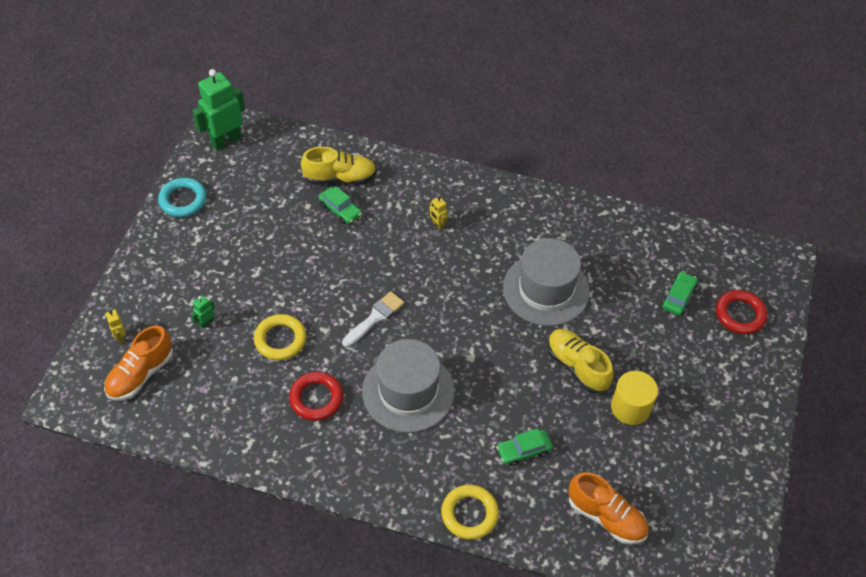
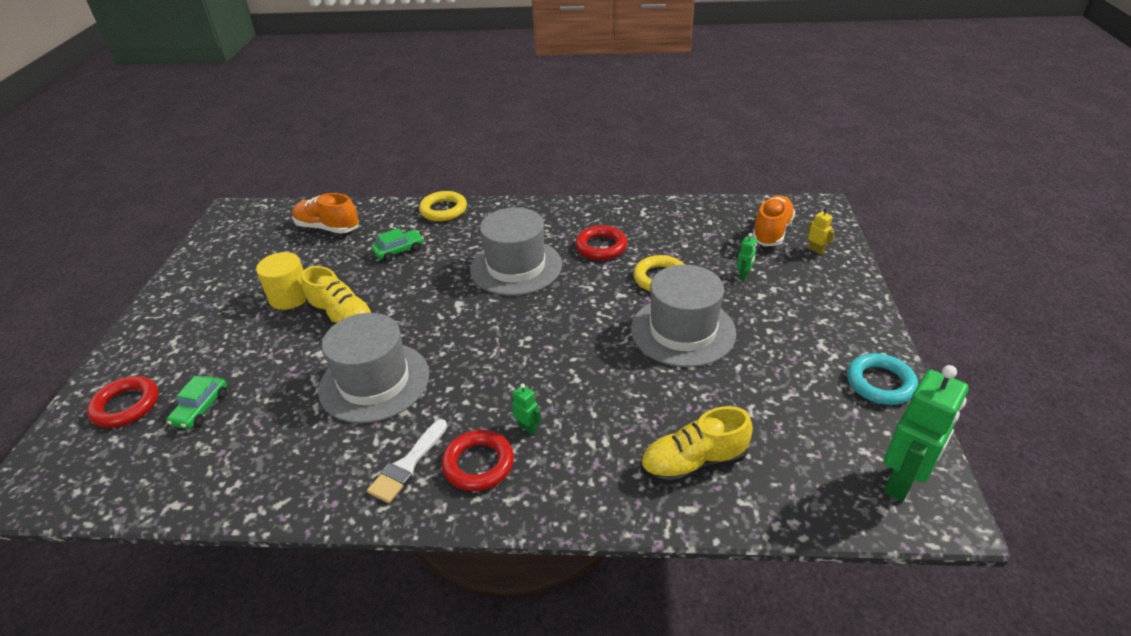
camera: 170 degrees right, 15 degrees down
(292, 277) = (683, 331): none -> grey hat
(340, 210) = (668, 418): green car -> none
(375, 318) = (571, 314): white brush -> white brush (407, 465)
(438, 225) = (527, 428): yellow robot -> green robot
(475, 208) = (478, 464): none -> red ring

